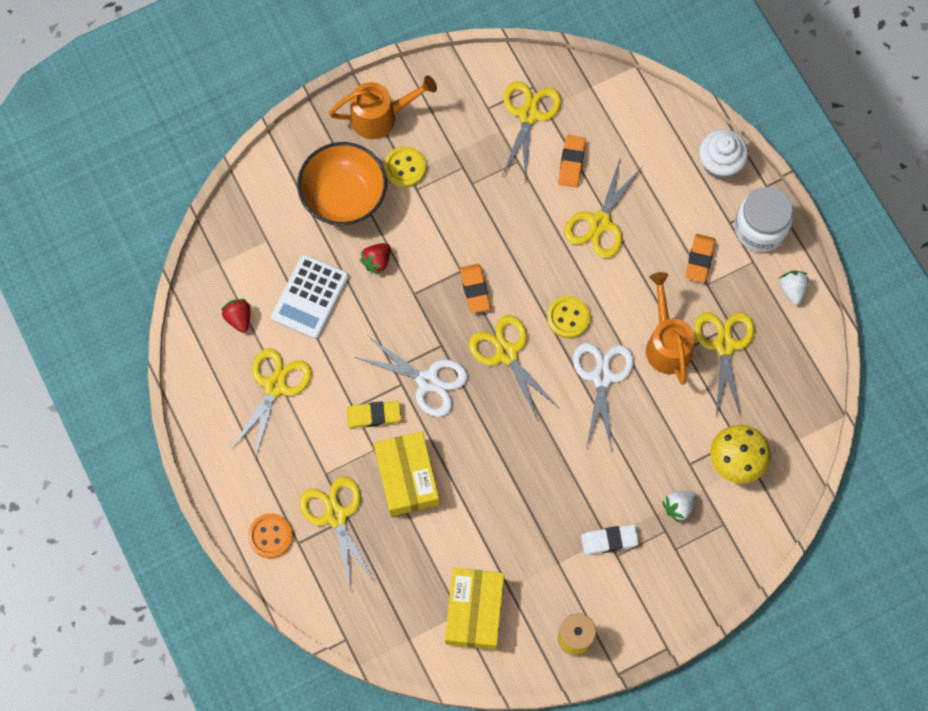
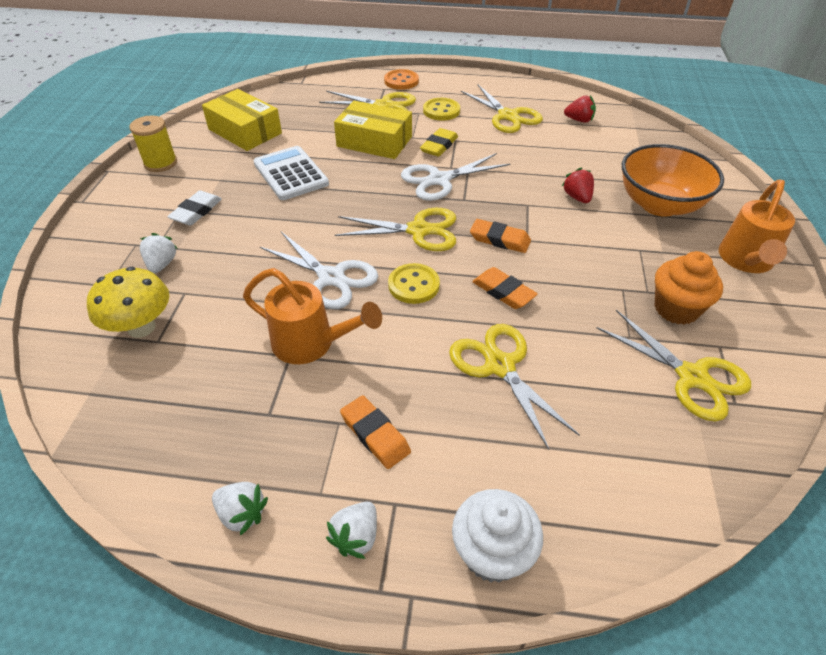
camera: 125 degrees right, 25 degrees down
(310, 297) = (570, 154): white calculator -> white calculator (291, 174)
(405, 167) = (671, 252): yellow button -> yellow button (441, 111)
(469, 144) = (676, 309): none -> orange cupcake
(571, 163) = (599, 382): orange eraser -> orange eraser (503, 291)
(724, 345) = (255, 392): yellow scissors -> none
(760, 228) = (356, 537): white jar -> white strawberry

